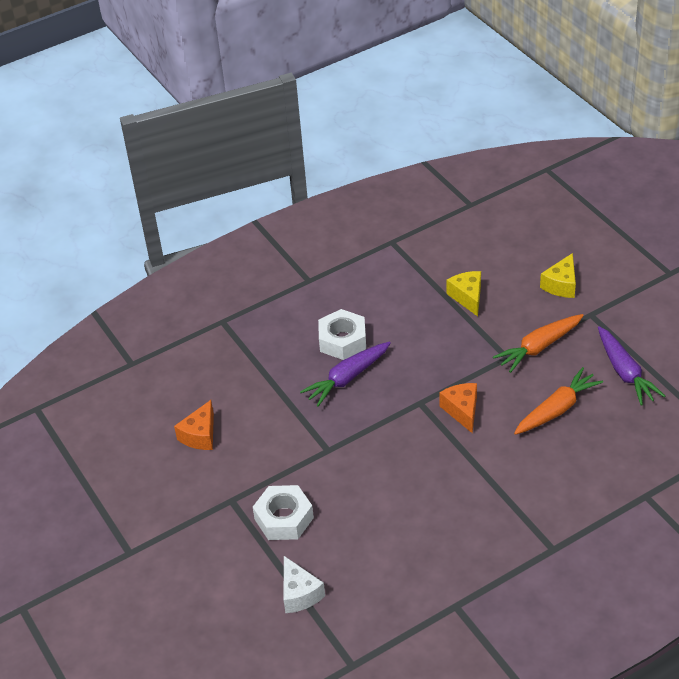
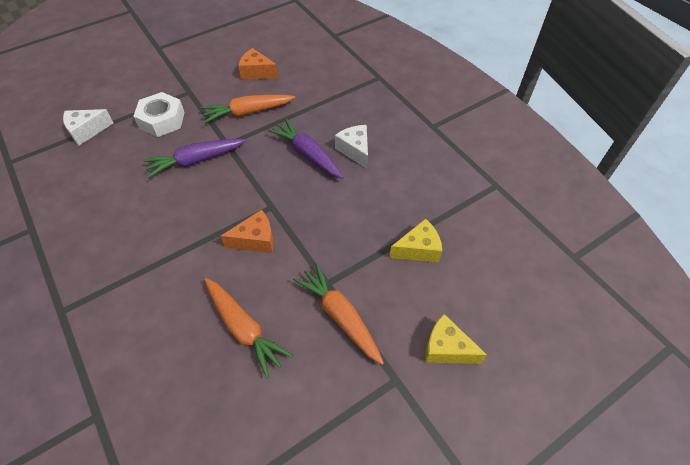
camera: 85 degrees right, 10 degrees up
(275, 436) = (248, 112): none -> orange carrot
(342, 340) = (355, 150): white nut -> white cheese
(625, 372) = (293, 413): purple carrot -> purple carrot (196, 161)

